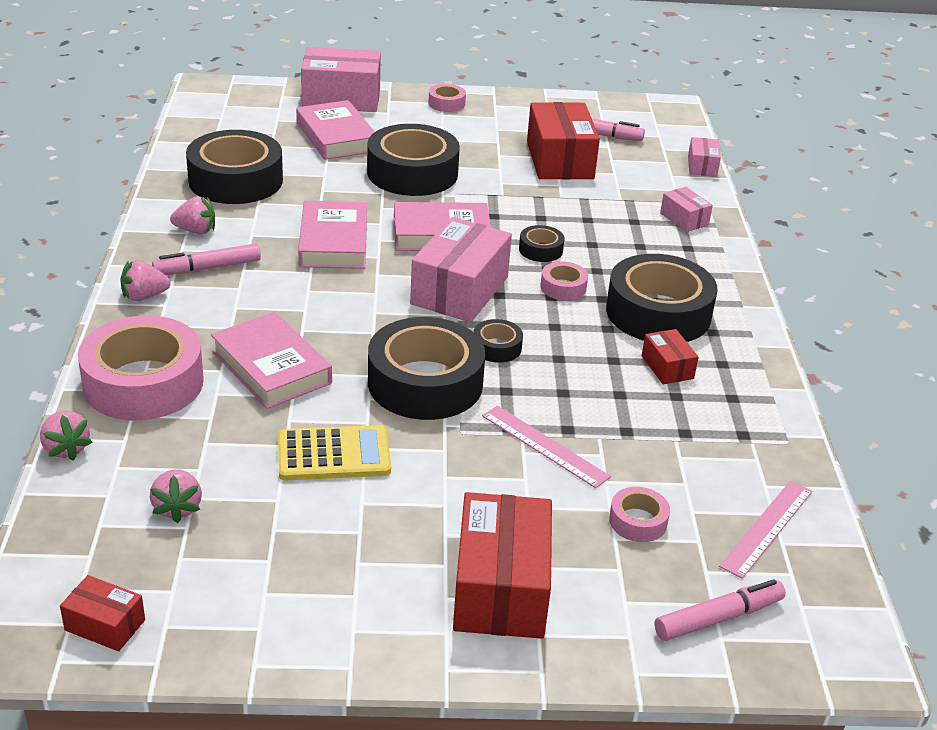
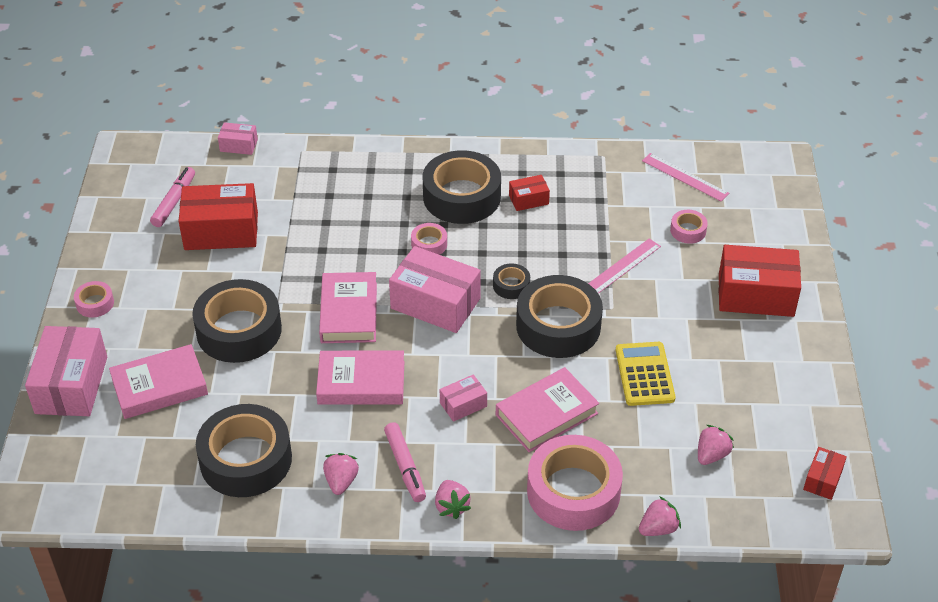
camera: 85 degrees left, 10 degrees up
(177, 508) = (711, 455): pink strawberry -> pink strawberry turned 45 degrees counterclockwise
(540, 250) = (374, 253): black tape -> none
(684, 219) = (326, 167): pink box -> pink box (463, 405)
(718, 618) = (761, 207): pink marker -> none

